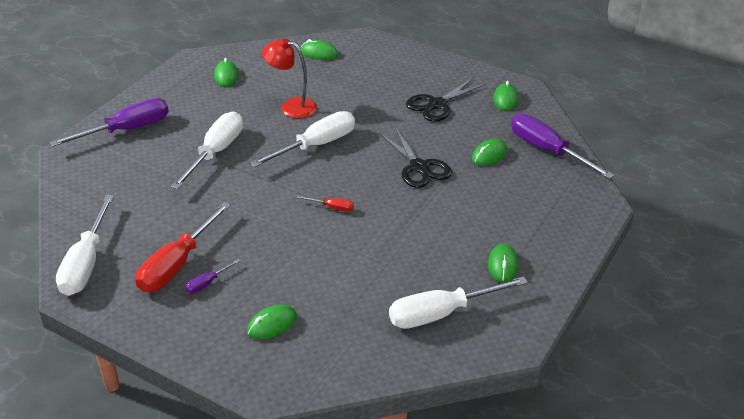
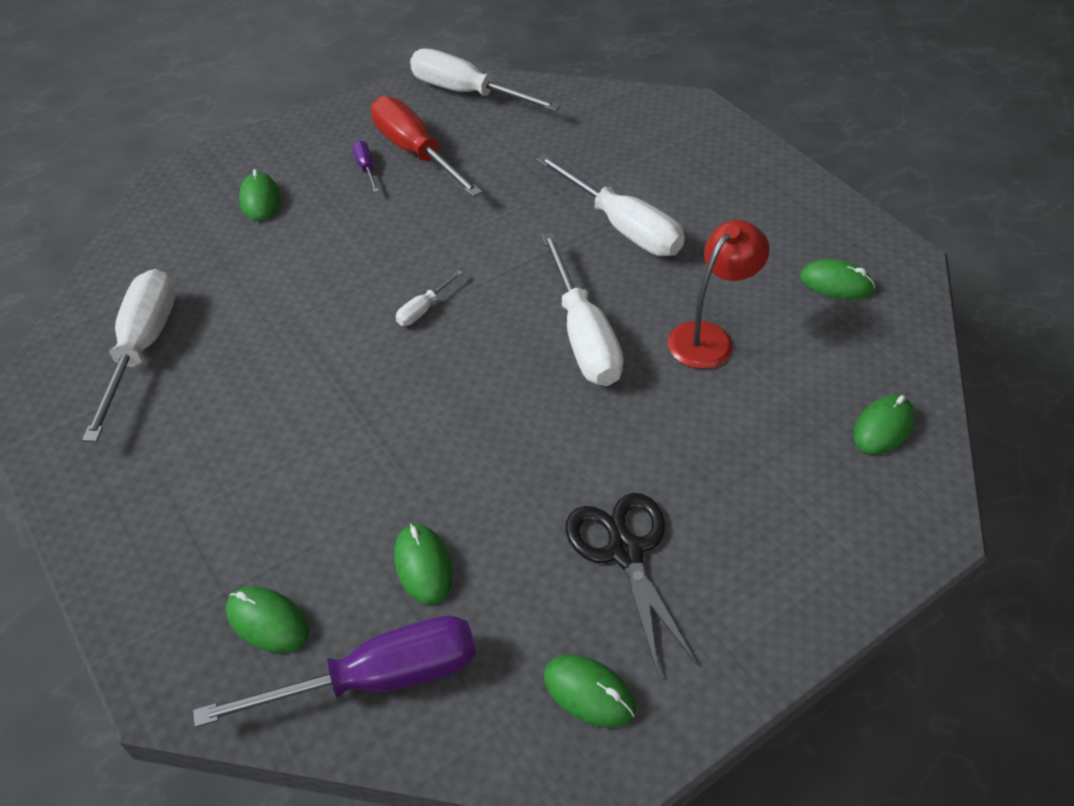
camera: 115 degrees right, 10 degrees up
(126, 130) = (720, 158): purple screwdriver -> none
(332, 207) = (423, 309): red screwdriver -> white screwdriver
(419, 167) = (451, 445): black scissors -> none
(502, 265) = (162, 454): green mouse -> green mouse (267, 621)

